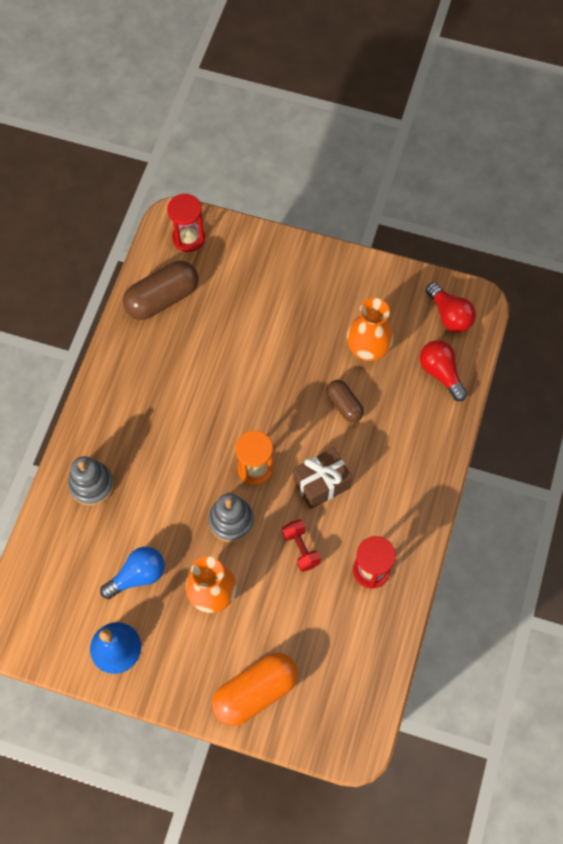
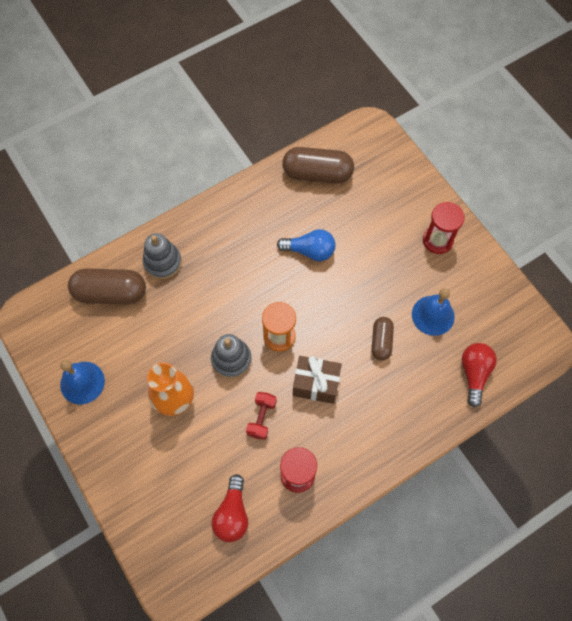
camera: 40 degrees right, 0 degrees up
(68, 549) = (111, 293): none -> brown capsule
(138, 575) = (138, 346): blue light bulb -> blue light bulb (310, 251)
(188, 238) = (371, 145): red hourglass -> red hourglass (437, 240)
(255, 691) = (143, 491): orange capsule -> none
(368, 350) = (433, 315): orange vase -> blue bell
(449, 315) = (518, 337): red light bulb -> red light bulb (232, 514)

